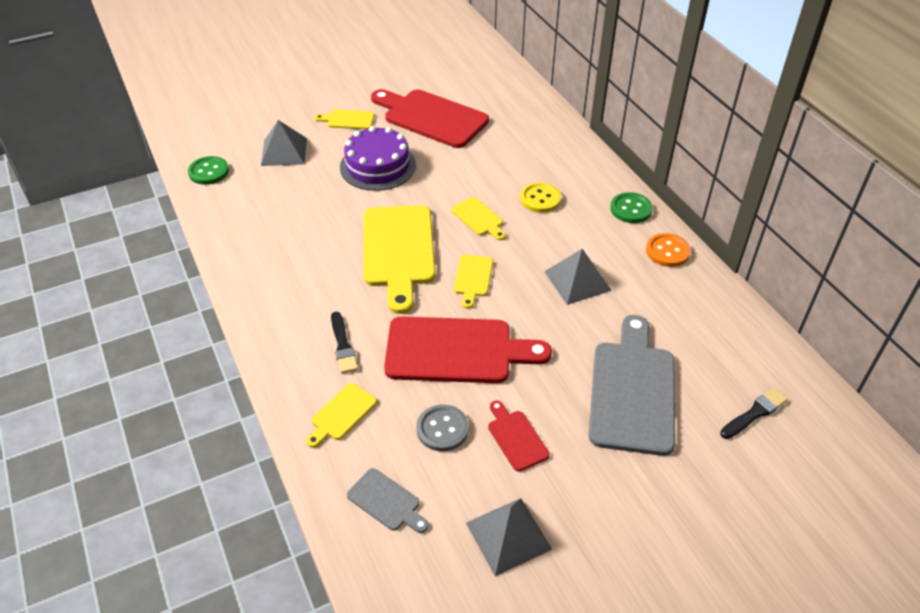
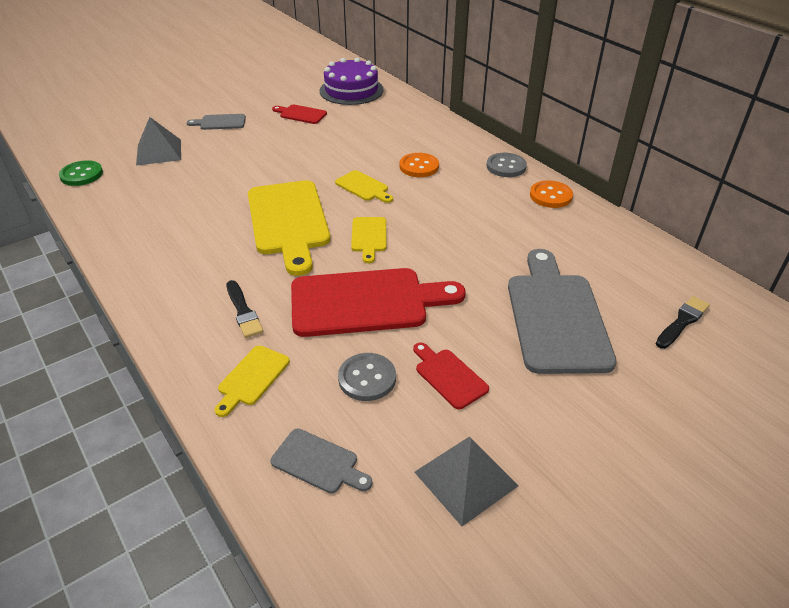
camera: 10 degrees left, 5 degrees down
(348, 120) = (220, 122): yellow cutting board -> grey cutting board
(377, 166) = (255, 155): purple cake -> purple cake (351, 90)
(431, 117) = (301, 114): red cutting board -> red cutting board, size x0.47
(540, 199) = (419, 166): yellow button -> orange button
(577, 280) = (473, 228): grey pyramid -> none
(631, 209) = (506, 166): green button -> grey button

